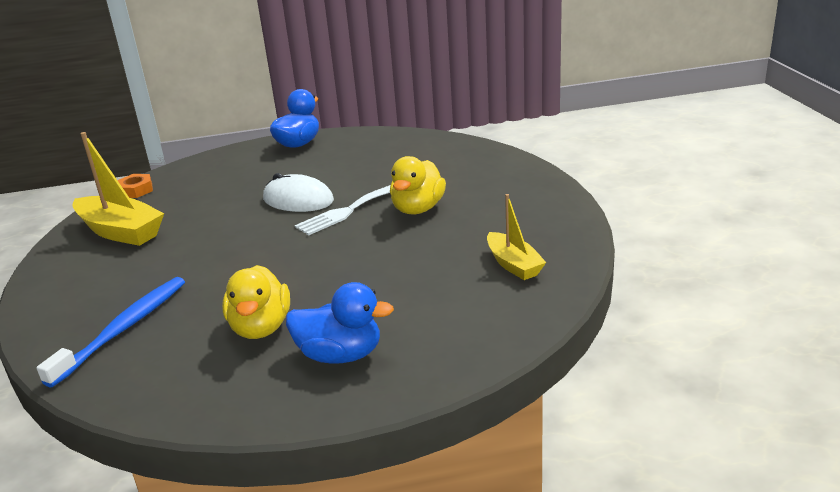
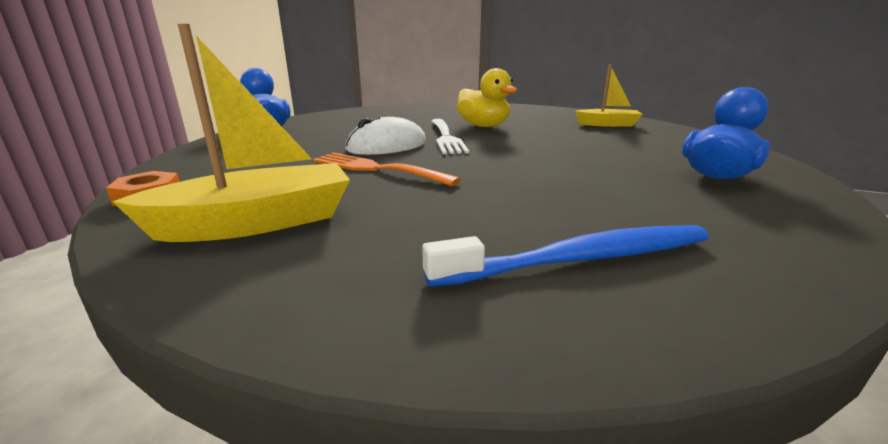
camera: 60 degrees left, 5 degrees down
(124, 329) = (581, 259): blue toothbrush -> blue toothbrush turned 105 degrees clockwise
(234, 221) = (377, 169): none -> orange fork
(261, 327) = (643, 192): yellow duck -> none

